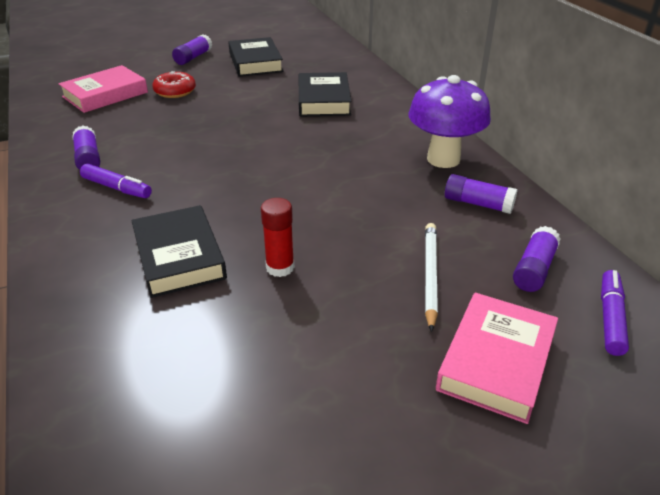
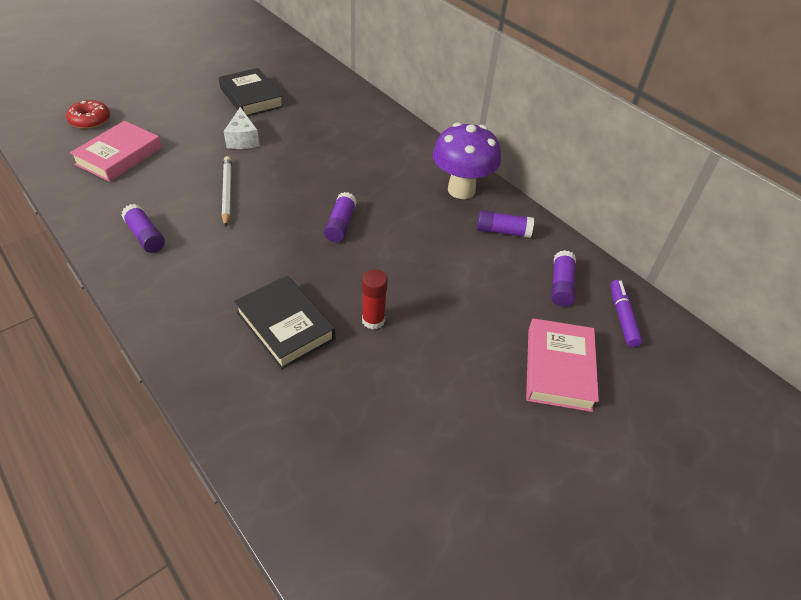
camera: 20 degrees left, 10 degrees up
(117, 188) = (192, 265): purple marker -> none
(175, 91) = (189, 144): red donut -> red donut (90, 120)
(193, 57) = (186, 97): purple glue stick -> purple glue stick (340, 224)
(228, 93) = (243, 139): none -> white cheese
(324, 100) = (336, 137): black book -> none
(430, 275) = (489, 305): white pencil -> white pencil (227, 192)

